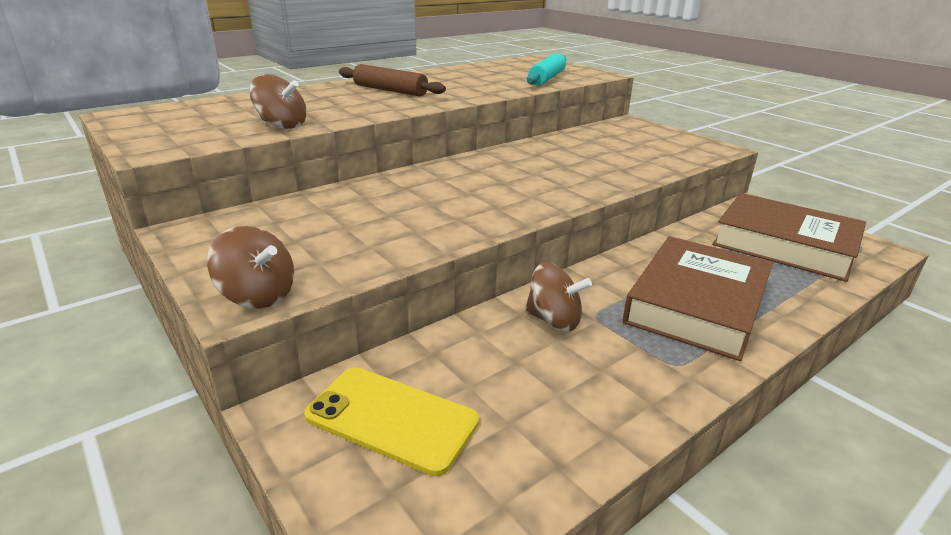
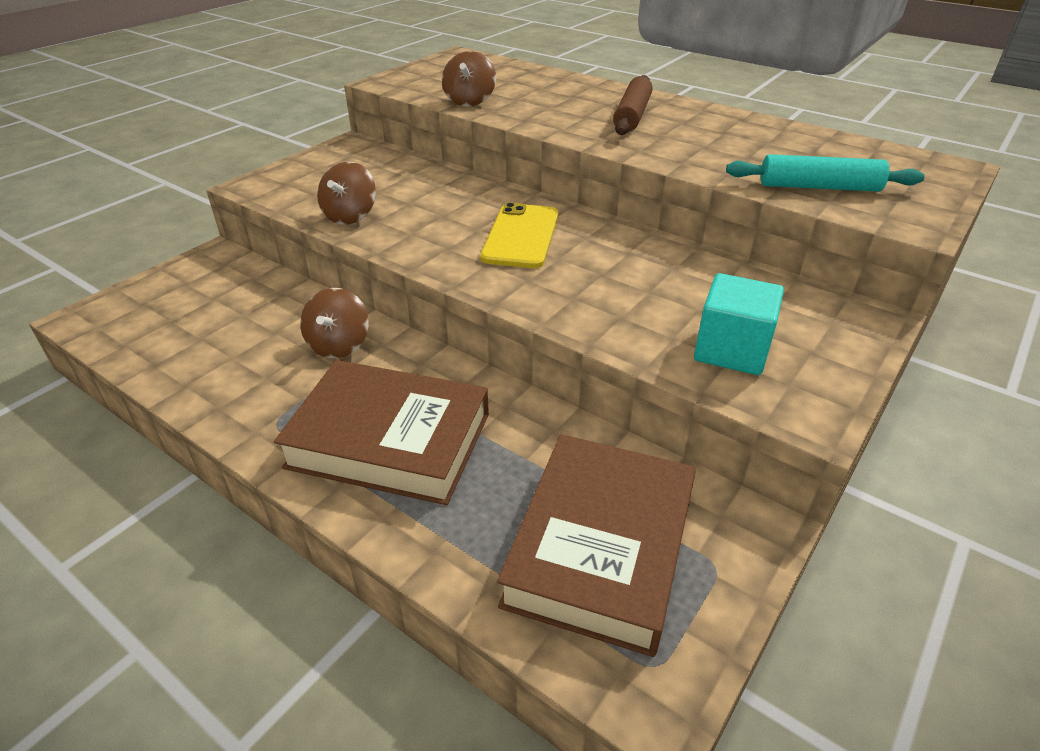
camera: 75 degrees right, 10 degrees up
(258, 296) = (262, 187): brown spinning top -> brown spinning top (350, 216)
(391, 419) = (207, 291): yellow phone -> yellow phone (521, 236)
(660, 151) = (731, 350): none -> turquoise cube

